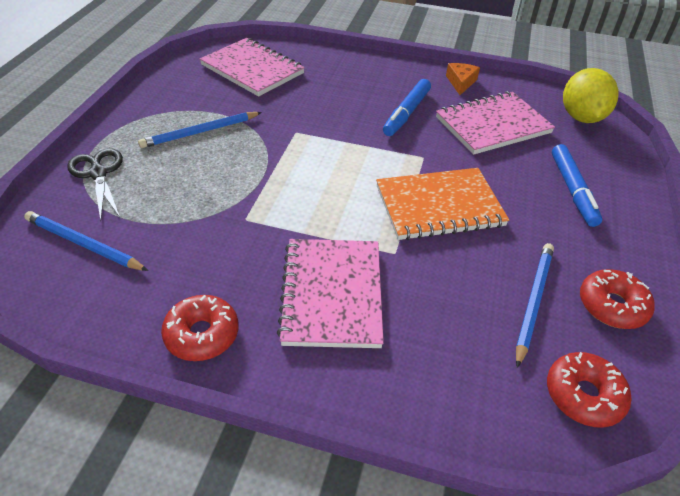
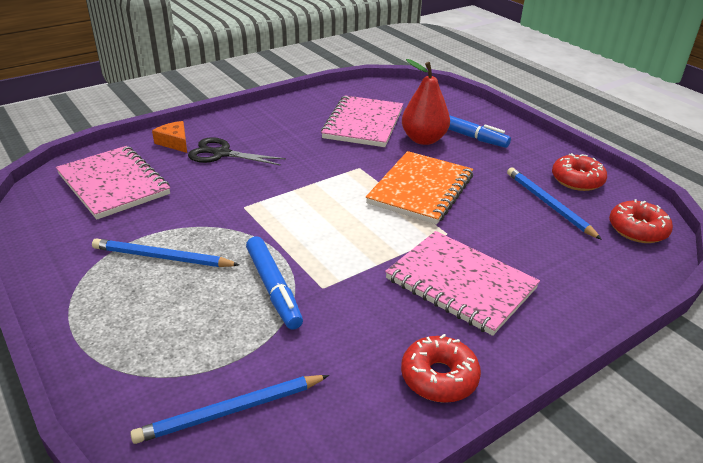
camera: 50 degrees left, 10 degrees down
(98, 173) = (128, 354): black scissors -> black scissors (221, 154)
(200, 132) = (162, 257): blue pencil -> blue pencil turned 90 degrees clockwise
(252, 69) = (114, 184): pink notebook -> pink notebook turned 60 degrees clockwise
(406, 113) = (298, 147): blue marker -> blue marker (273, 288)
(460, 82) = (297, 108): orange cheese -> orange cheese (174, 142)
(522, 169) = (423, 139): none -> red pear
(581, 117) = (400, 92): yellow lemon -> none

